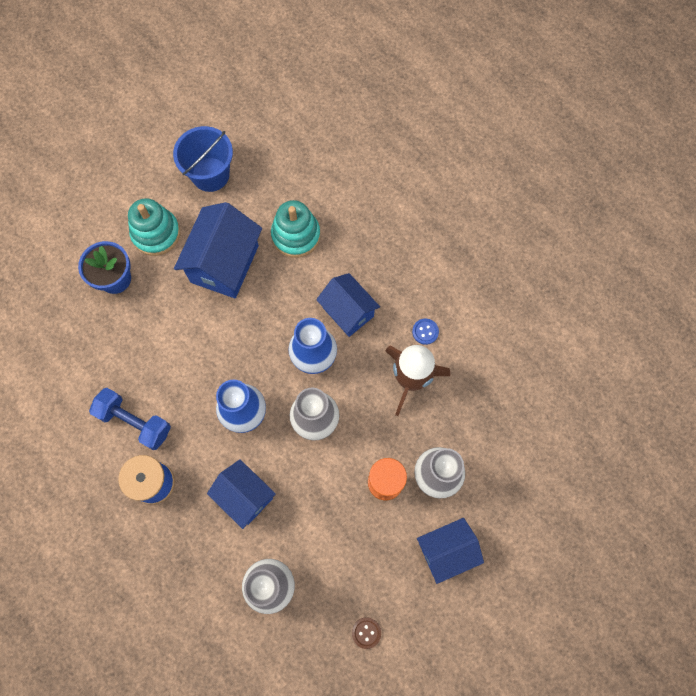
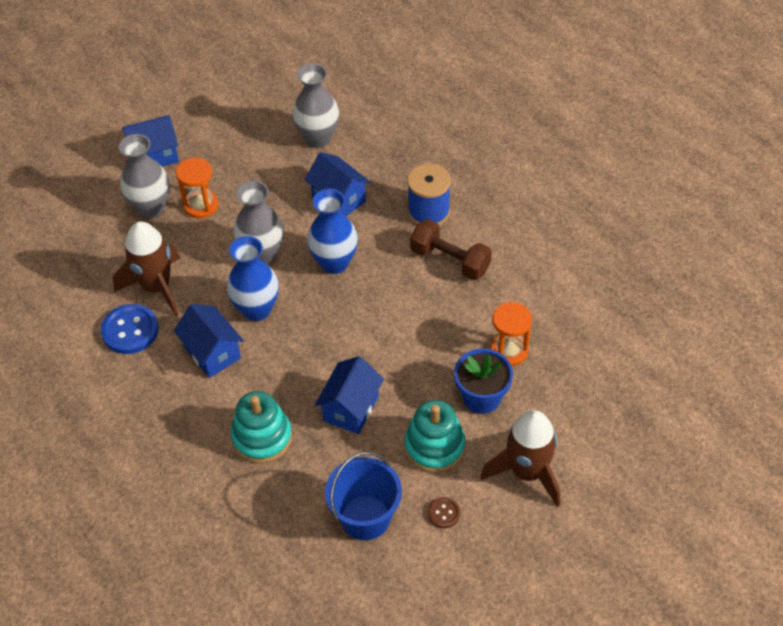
camera: 175 degrees left, 20 degrees down
(84, 215) = (527, 472): none -> brown rocket
(88, 325) = (509, 350): none -> orange hourglass
(135, 422) = (450, 260): blue dumbbell -> brown dumbbell
(224, 264) = (351, 408): blue house -> blue house, size x0.66
(366, 632) = (238, 107): brown button -> brown button (444, 513)
(425, 332) = (130, 330): blue button -> blue button, size x1.92

